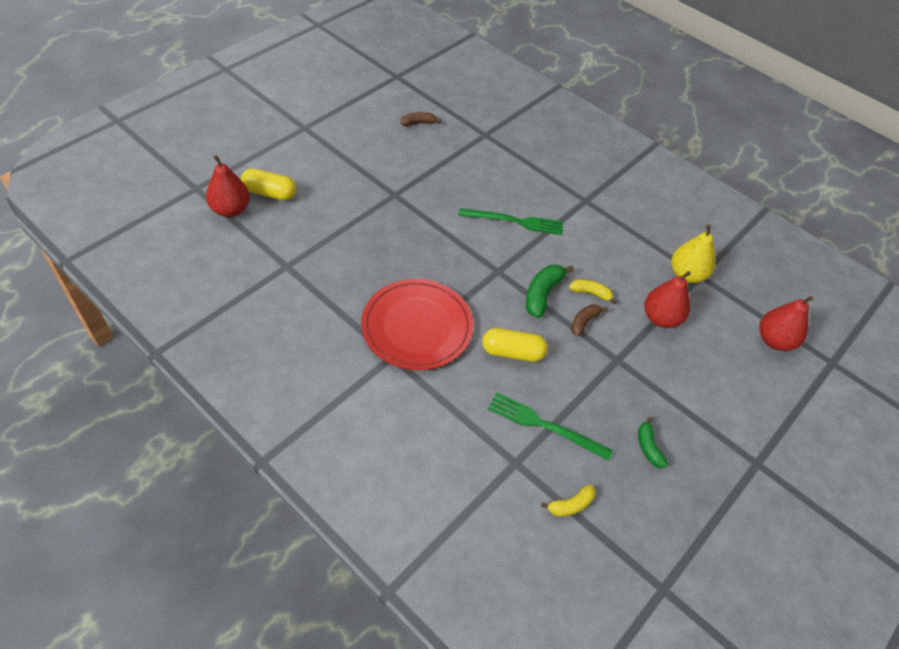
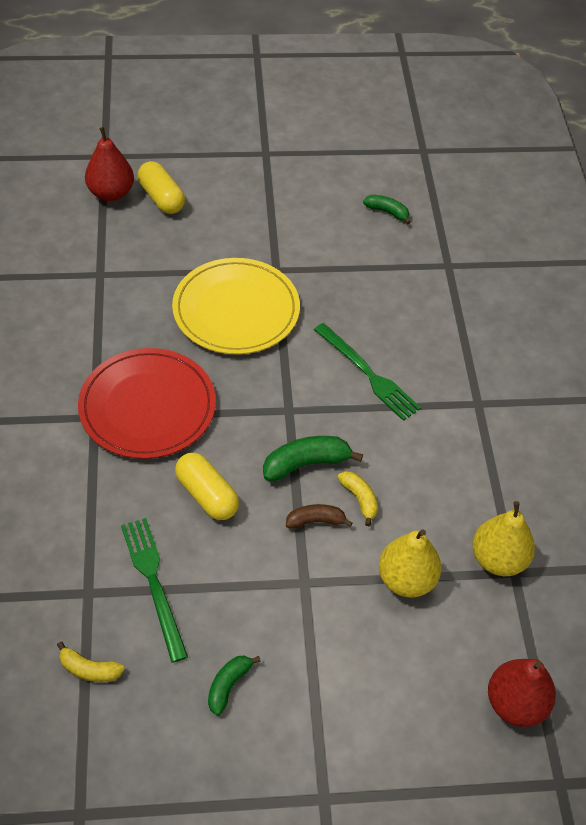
camera: 45 degrees right, 0 degrees up
(400, 233) = (236, 310): none -> yellow plate
(418, 123) = (387, 212): brown banana -> green banana
(661, 318) = (406, 579): red pear -> yellow pear

